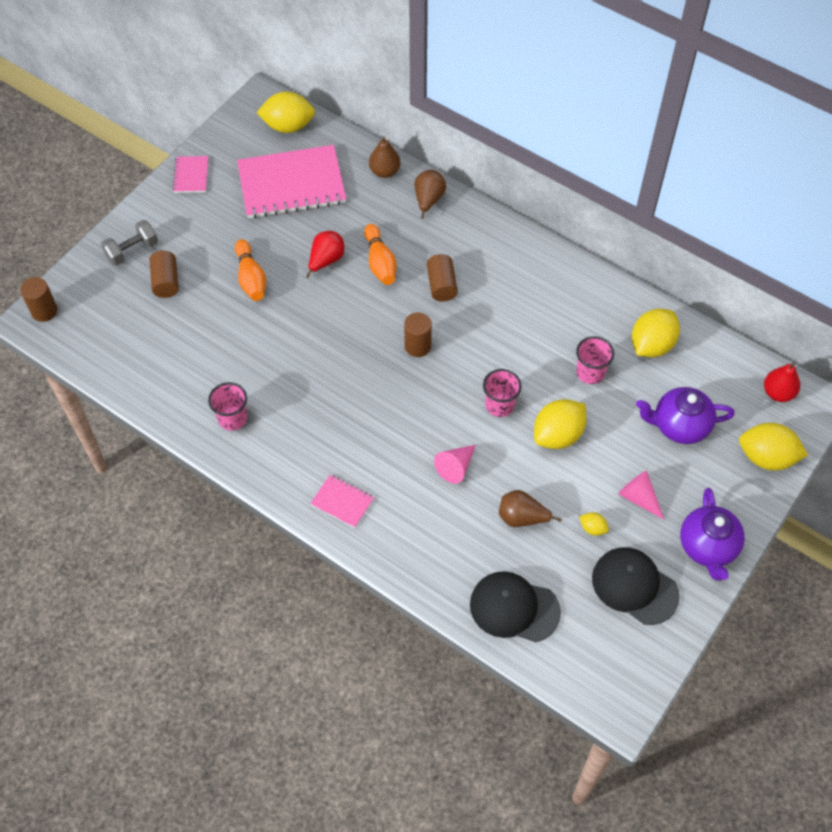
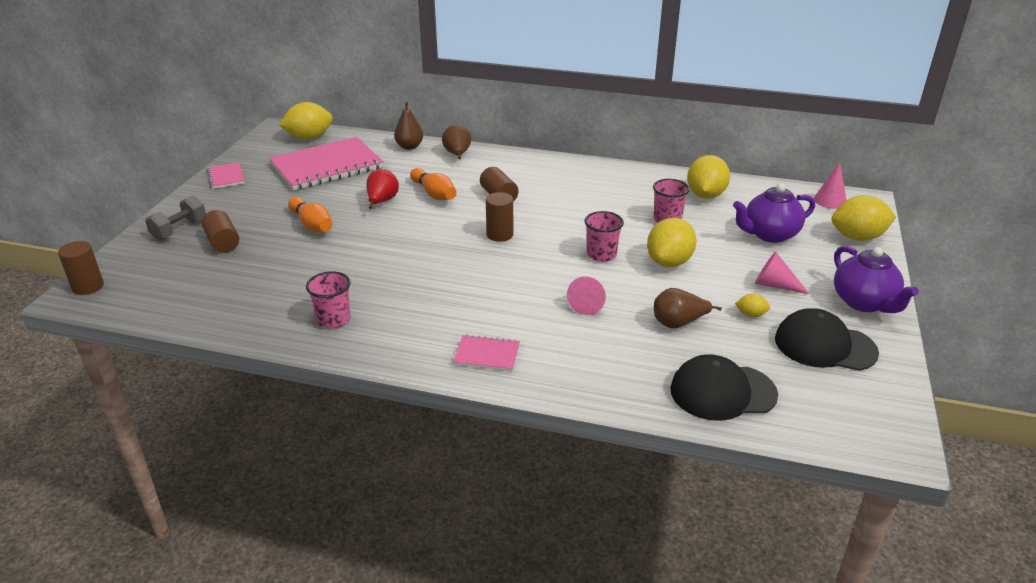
camera: 20 degrees left, 25 degrees down
(778, 393) = (830, 200): red pear -> pink cone

